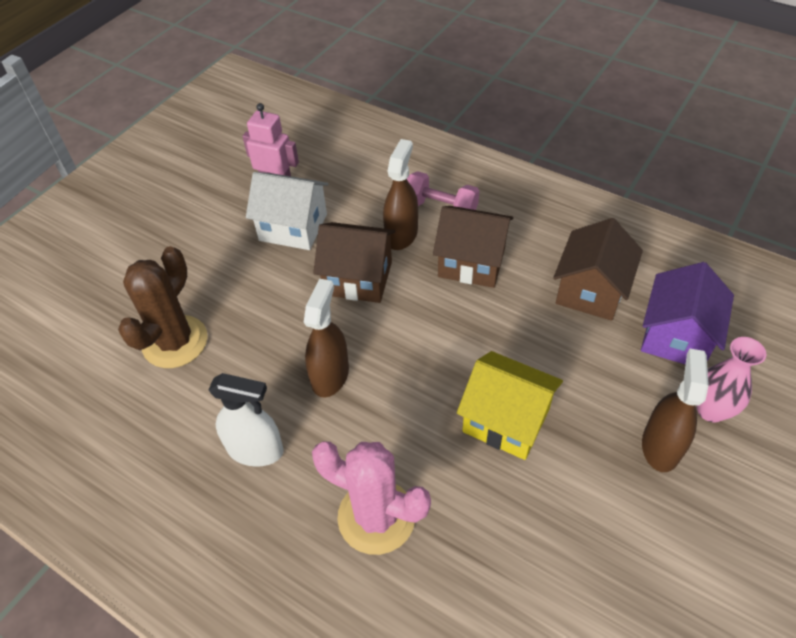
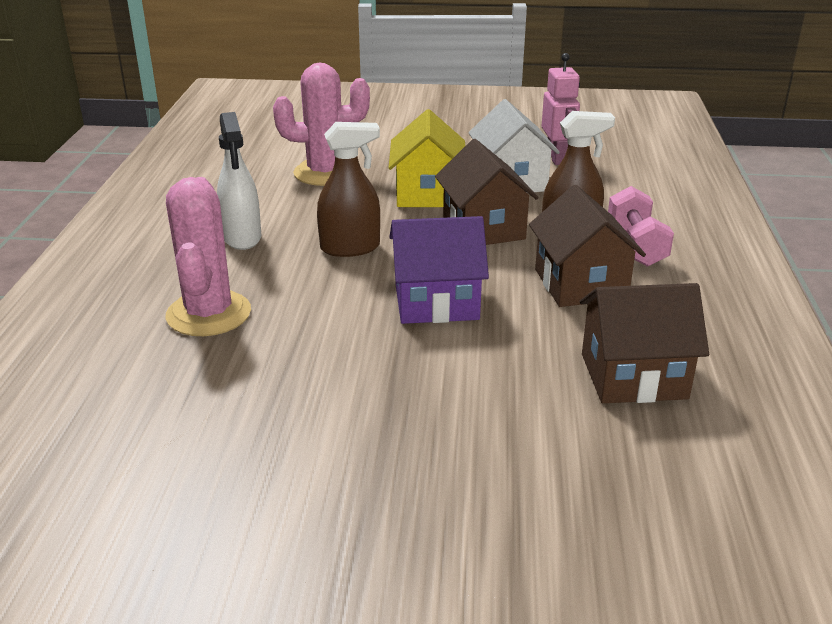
camera: 60 degrees right, 20 degrees down
(175, 342) = (325, 173): brown cactus -> pink cactus
(506, 420) = (378, 360): yellow house -> yellow house (427, 193)
(660, 446) = (432, 487): brown spray bottle -> none
(676, 336) = (633, 466): purple house -> purple house (436, 302)
(710, 410) = (530, 524): pink vase -> none

